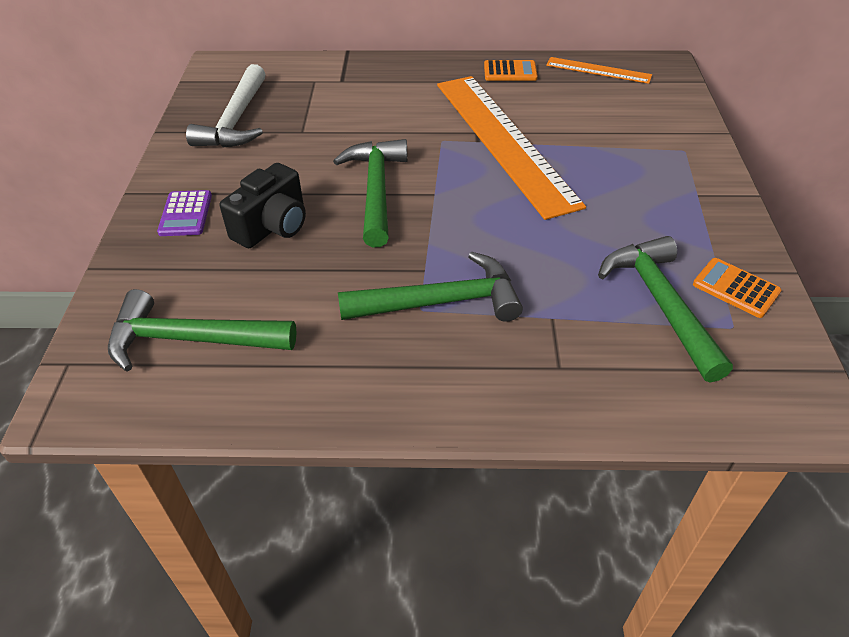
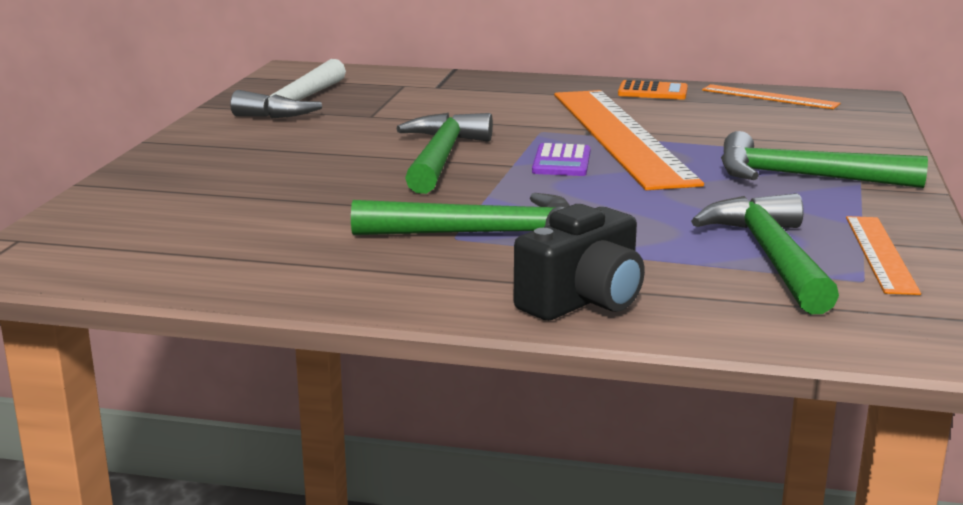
camera: 10 degrees right, 25 degrees down
(185, 214) = (204, 158): purple calculator -> purple calculator (561, 162)
(191, 340) = (166, 235): green hammer -> green hammer (802, 177)
(273, 226) = (303, 172): black camera -> black camera (583, 301)
(735, 288) = (880, 253): orange calculator -> orange ruler

